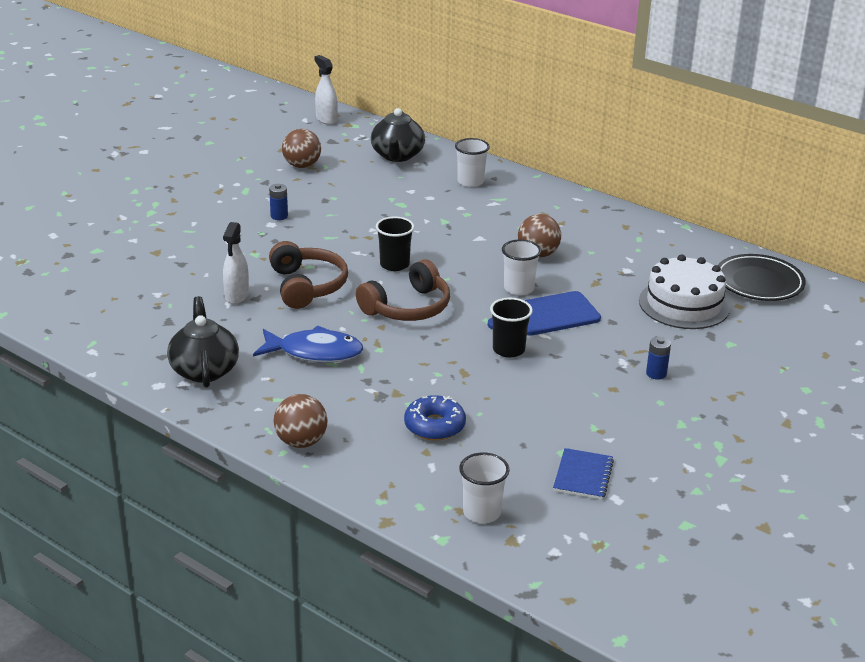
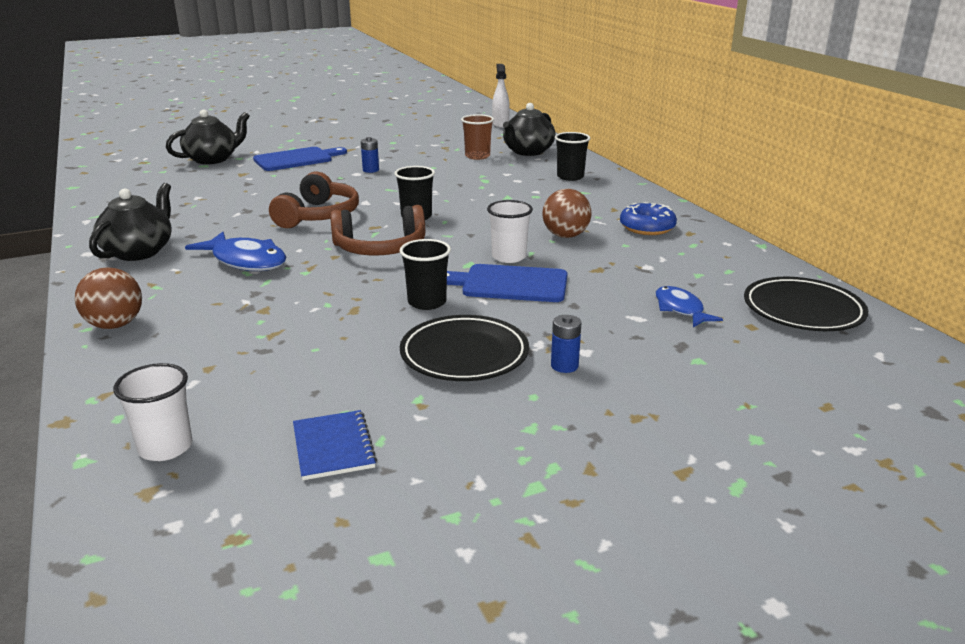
camera: 30 degrees right, 5 degrees down
(93, 239) = (213, 159): none -> black teapot
(183, 218) = (296, 159): none -> blue cutting board
(237, 296) = (252, 210): white spray bottle -> none
(302, 166) = (438, 145): brown ball -> none
(357, 173) = (477, 156): none -> brown cup
(434, 426) = (253, 347): blue donut -> blue donut (647, 227)
(470, 182) = (570, 177): white cup -> black cup
(583, 475) = (333, 447): blue notebook -> blue notebook turned 60 degrees counterclockwise
(585, 385) = (464, 354): none -> black plate
(684, 304) = (680, 309): white cake -> blue fish

